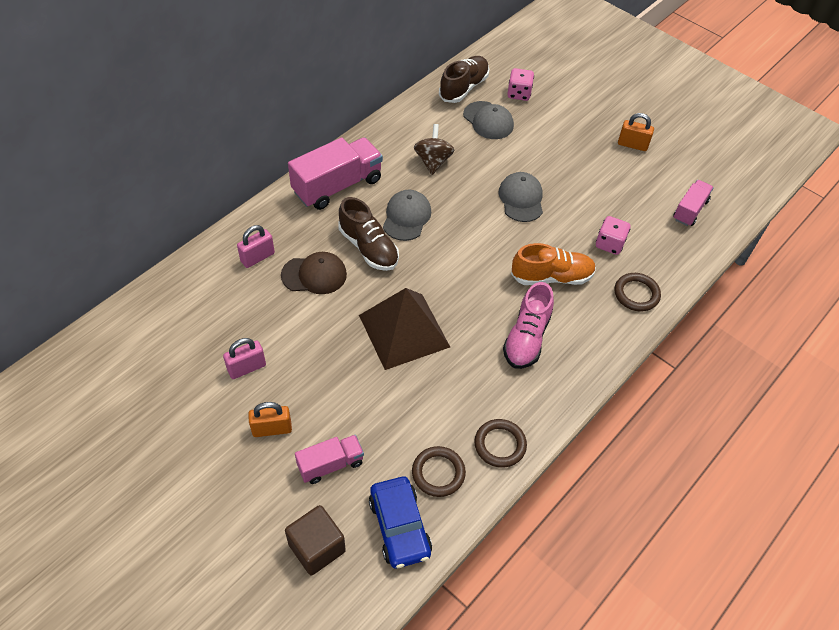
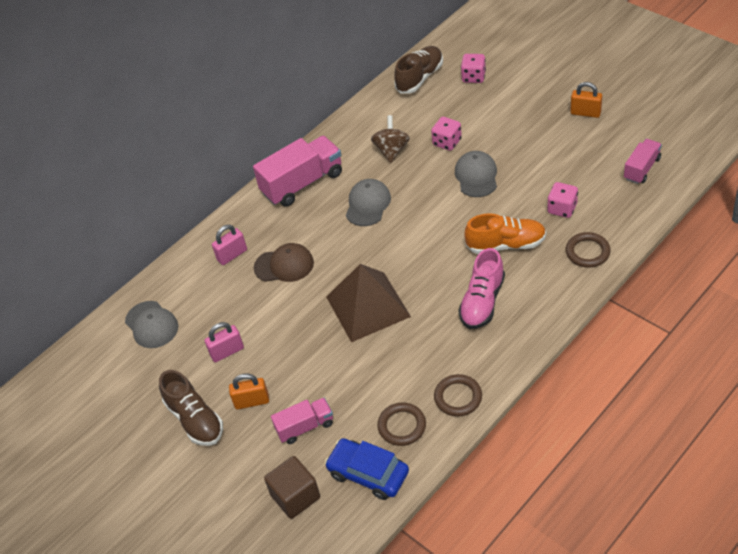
camera: 10 degrees right, 5 degrees down
(368, 248) = (333, 236): brown shoe -> brown shoe (195, 419)
(399, 527) = (368, 474): blue car -> blue car turned 135 degrees clockwise
(488, 120) = (444, 106): grey cap -> grey cap (151, 325)
(491, 159) = (447, 142): none -> pink dice

